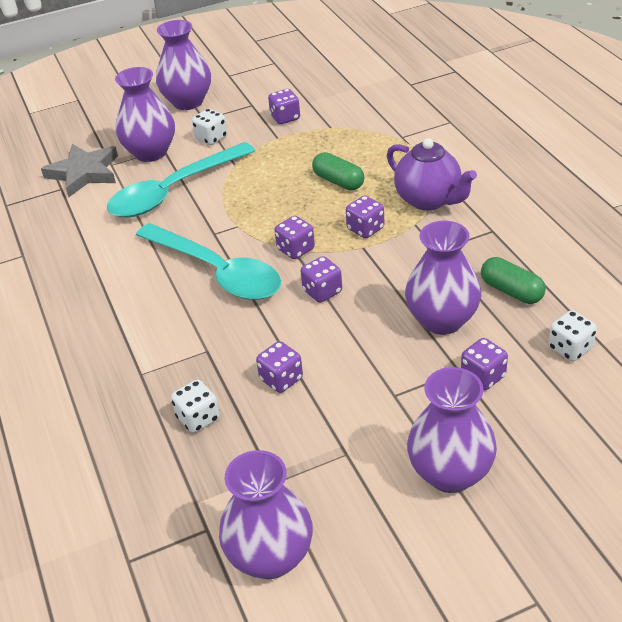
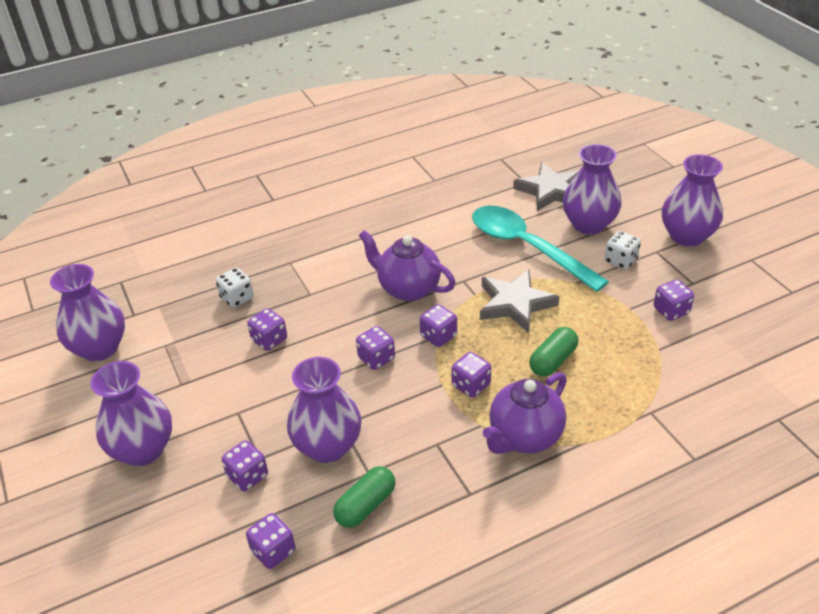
camera: 85 degrees right, 0 degrees up
(217, 272) = (408, 289): turquoise spoon -> purple teapot
(257, 201) = (515, 304): none -> grey star
(570, 348) = (273, 551): white dice -> purple dice

